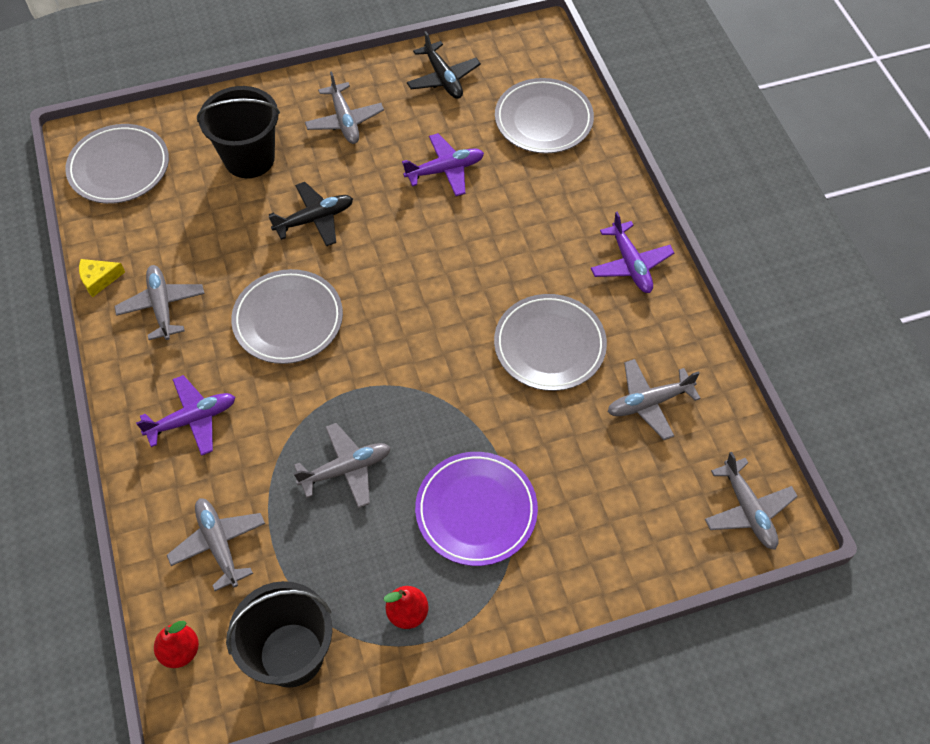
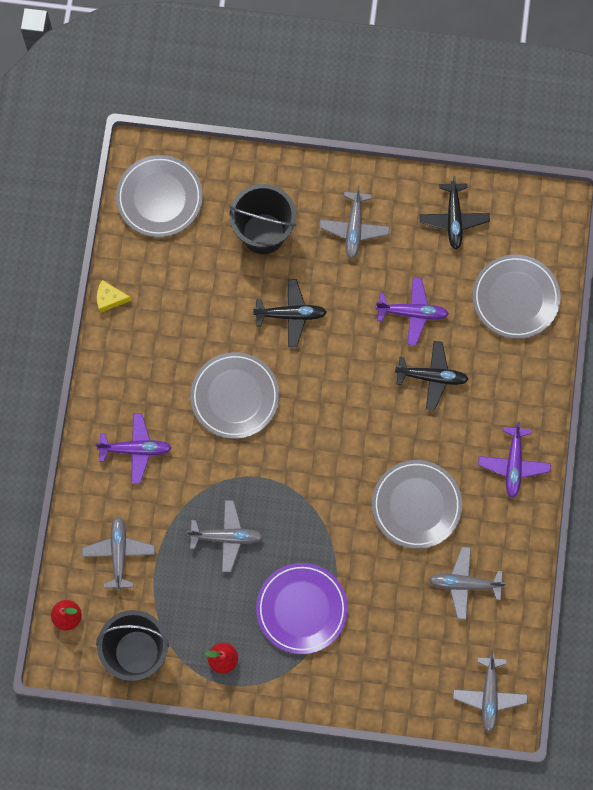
camera: 25 degrees right, 15 degrees up
(162, 306) = (147, 343): grey plane -> none
(498, 218) = (432, 377): none -> black plane

